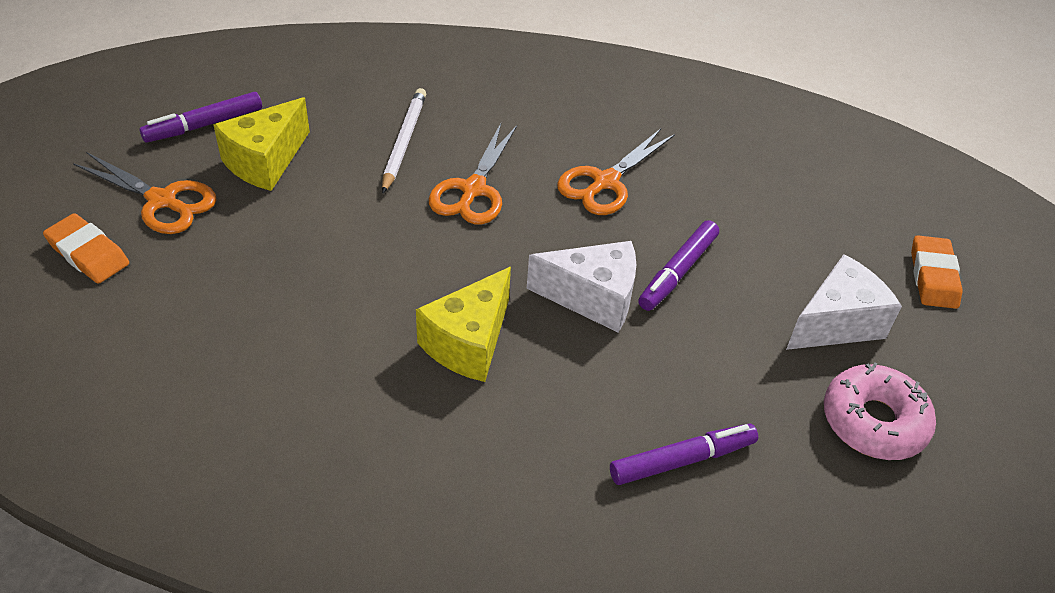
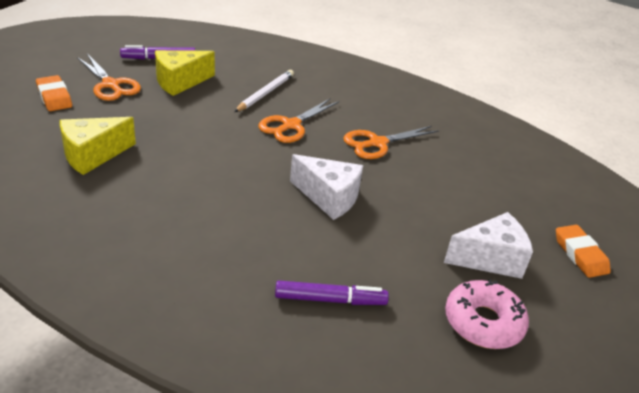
camera: 20 degrees right, 10 degrees down
(468, 342) = (234, 197): yellow cheese -> yellow cheese (92, 155)
(678, 271) = (395, 200): purple marker -> none
(933, 276) = (580, 254): orange eraser -> orange eraser turned 45 degrees counterclockwise

